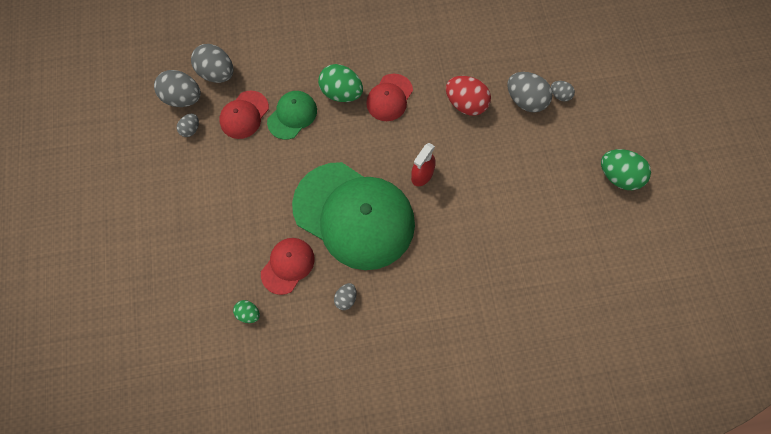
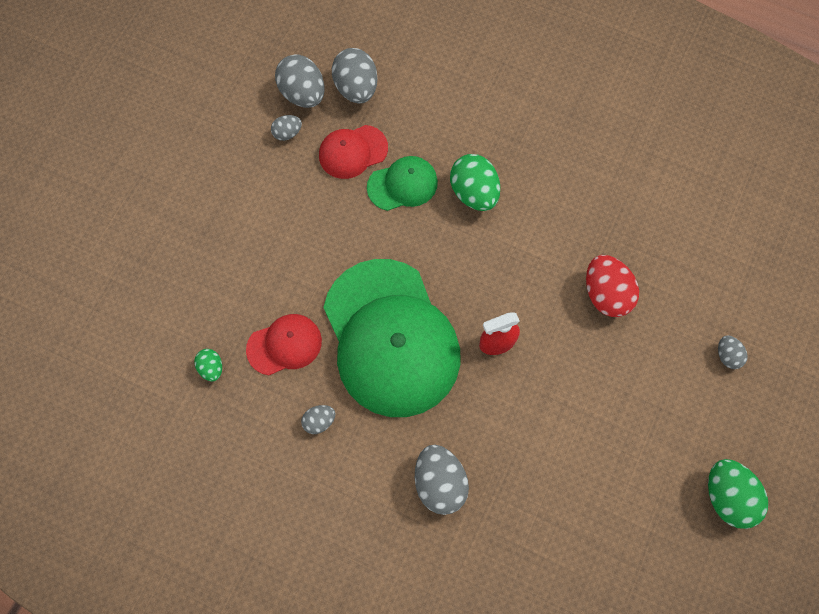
camera: 35 degrees right, 0 degrees up
(389, 97) = (523, 231): red cap -> none
(525, 100) = (680, 335): grey egg -> grey egg (439, 483)

